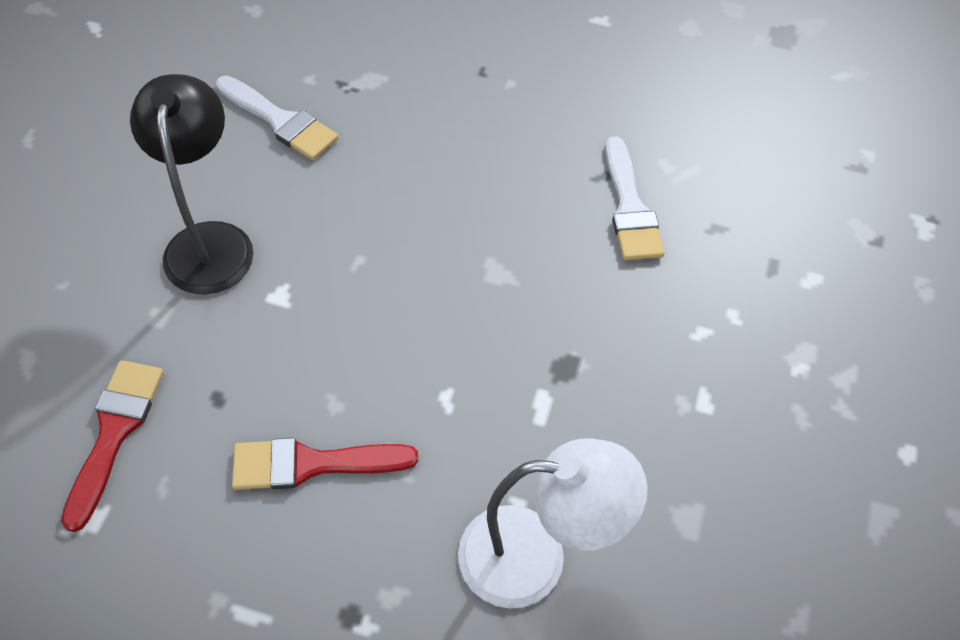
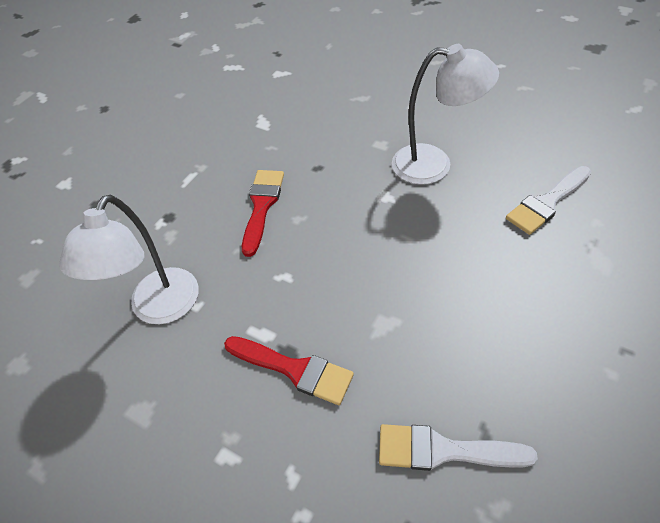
camera: 110 degrees right, 5 degrees down
(114, 432) = (308, 129): red brush -> red brush (294, 369)
(209, 241) = (434, 165): black lamp -> white lamp

